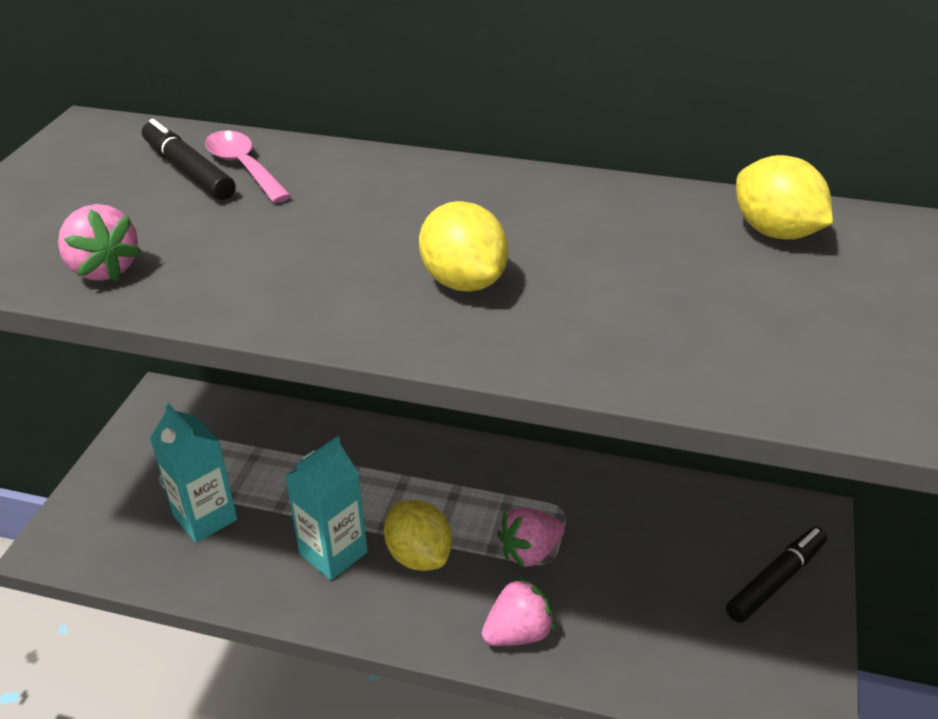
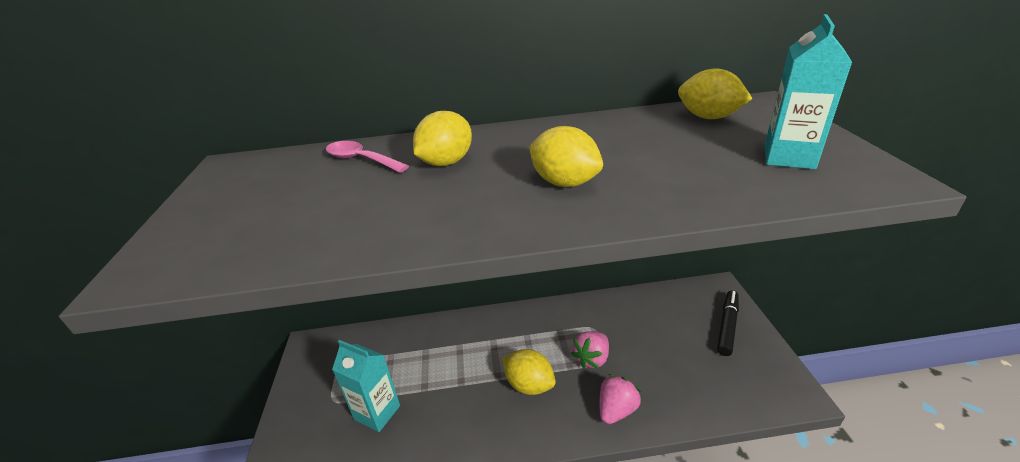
camera: 20 degrees left, 5 degrees down
(103, 269) = (298, 243): pink strawberry -> none
(188, 171) = (322, 170): black marker -> none
(333, 553) = (475, 404): turquoise carton -> turquoise carton (789, 157)
(343, 203) = (446, 162): none -> yellow lemon

